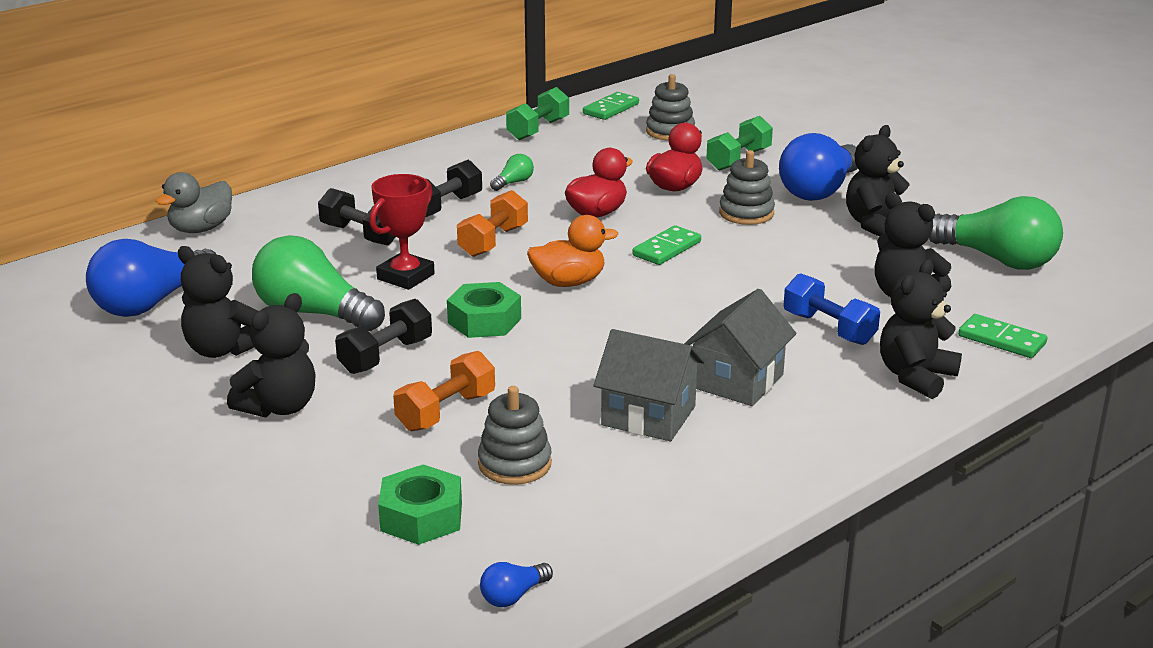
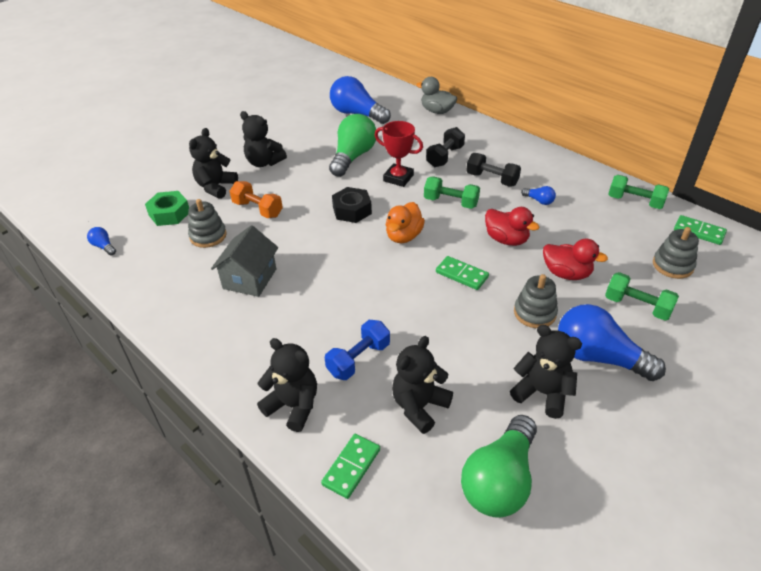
camera: 85 degrees right, 15 degrees up
(222, 349) = (315, 139): black teddy bear -> black teddy bear (216, 187)
(386, 356) = (311, 184): black dumbbell -> none
(484, 320) = (352, 210): green nut -> black nut
(493, 241) = (451, 202): orange dumbbell -> green dumbbell
(513, 183) = (539, 201): green light bulb -> blue light bulb
(569, 282) = (404, 236): orange duck -> orange duck turned 45 degrees clockwise
(737, 381) = (287, 314): grey house -> none

